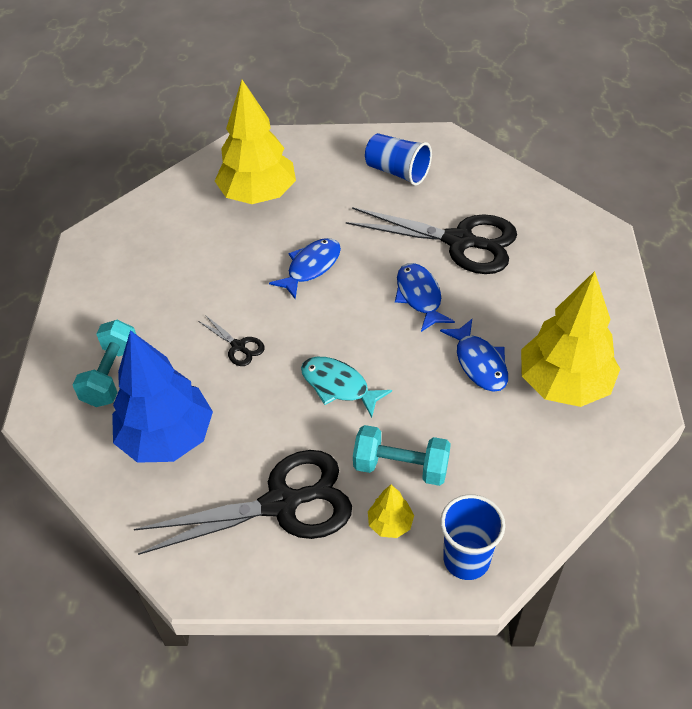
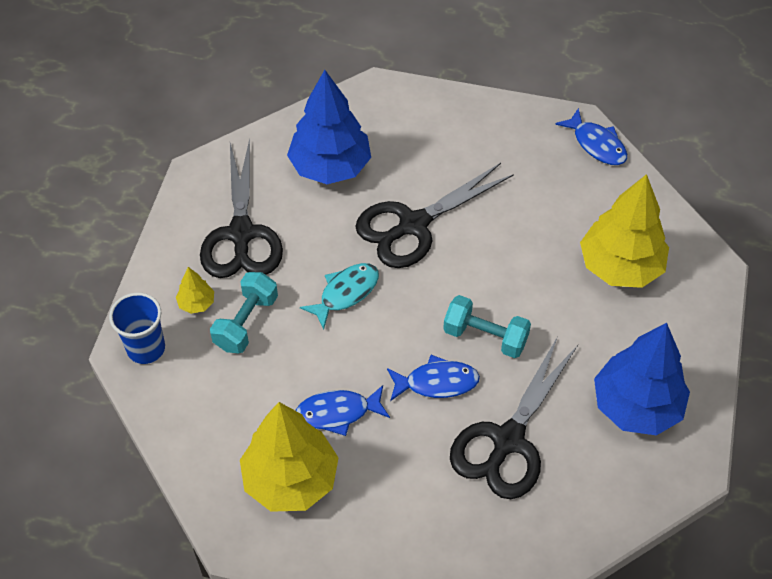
camera: 100 degrees right, 5 degrees up
(111, 375) = (407, 134): turquoise dumbbell -> turquoise dumbbell (485, 336)
(238, 346) = (413, 225): black scissors -> black scissors, size x2.32
(311, 267) = (501, 296): blue fish -> blue fish (596, 144)
(397, 172) = (636, 406): blue cup -> blue tree

